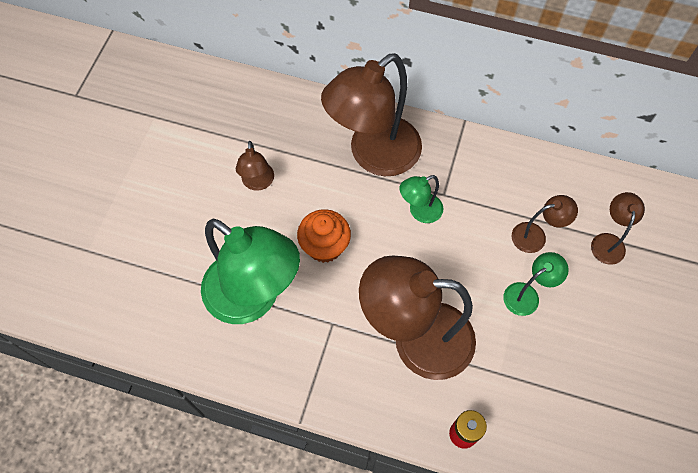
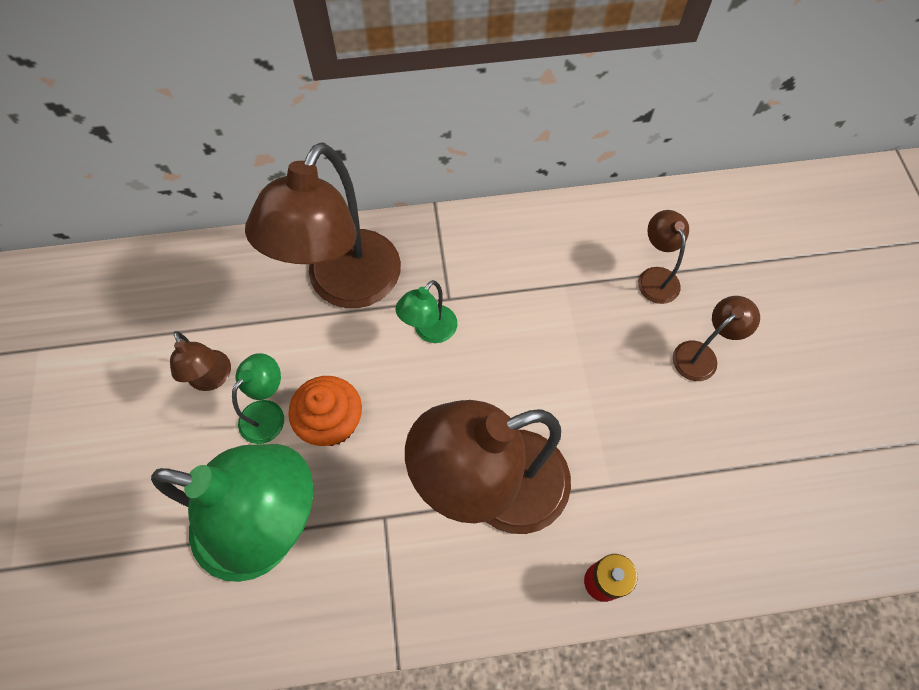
camera: 25 degrees left, 0 degrees up
(527, 295) = (597, 377): green lamp -> green lamp (268, 413)
(535, 236) = (574, 304): brown lamp -> brown lamp (701, 355)

